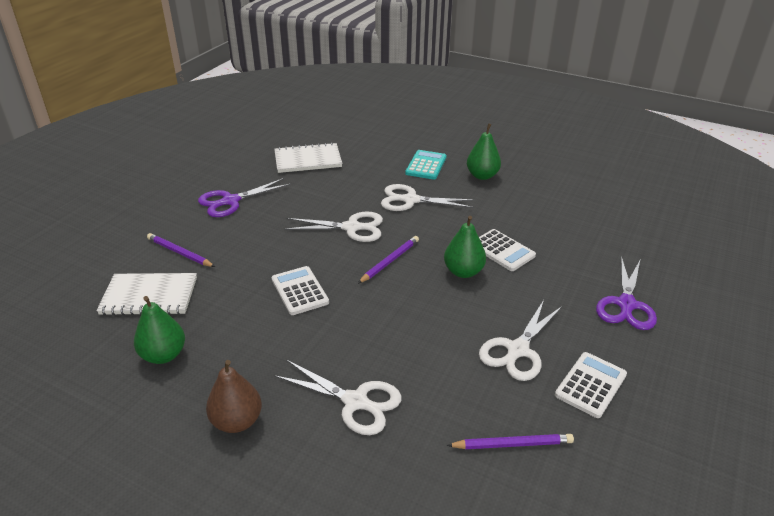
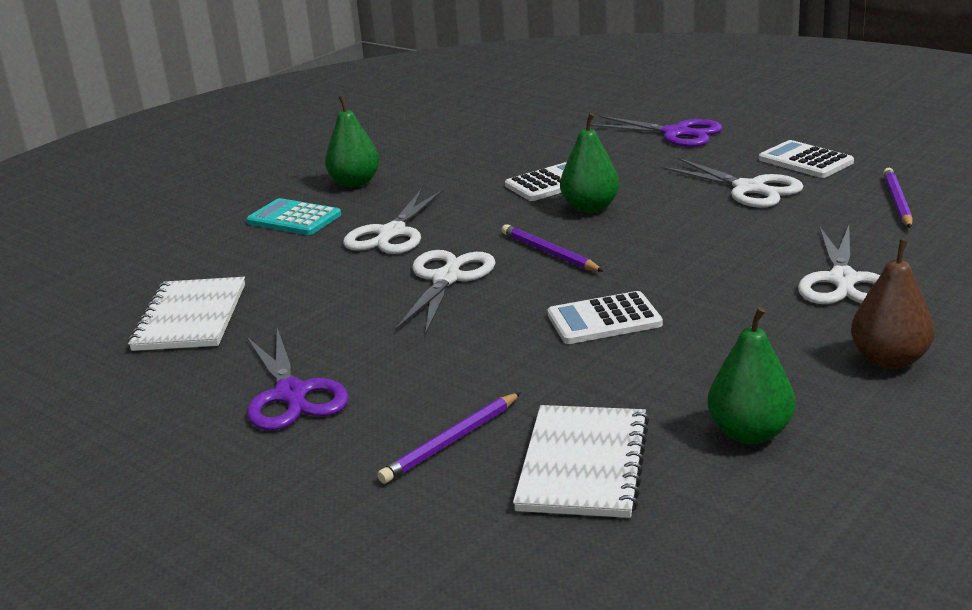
camera: 75 degrees left, 10 degrees down
(355, 402) = (843, 280): white scissors -> white scissors turned 150 degrees clockwise

